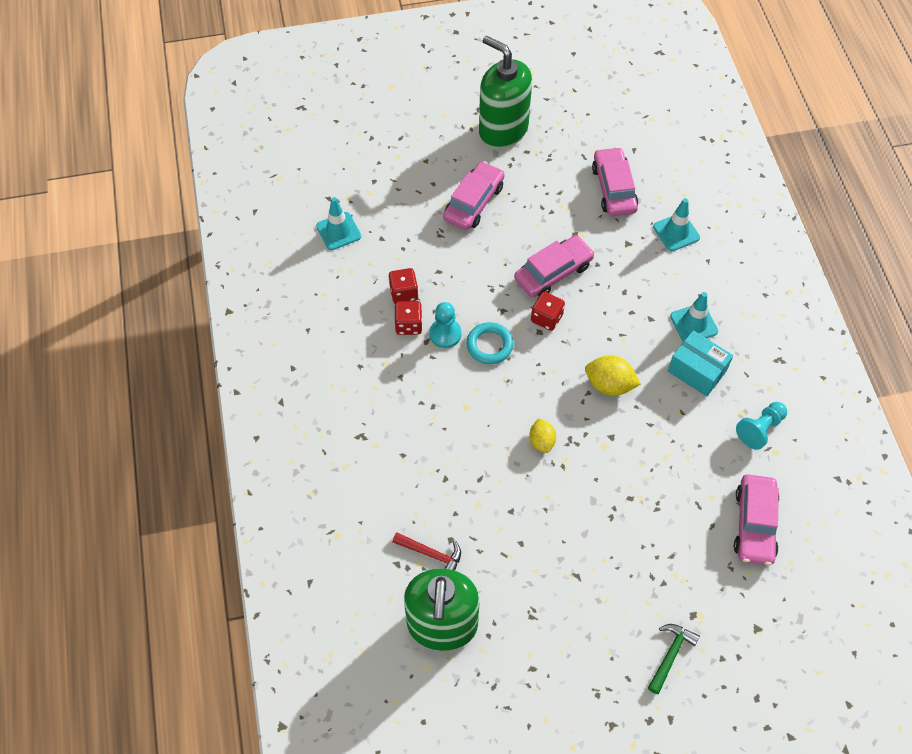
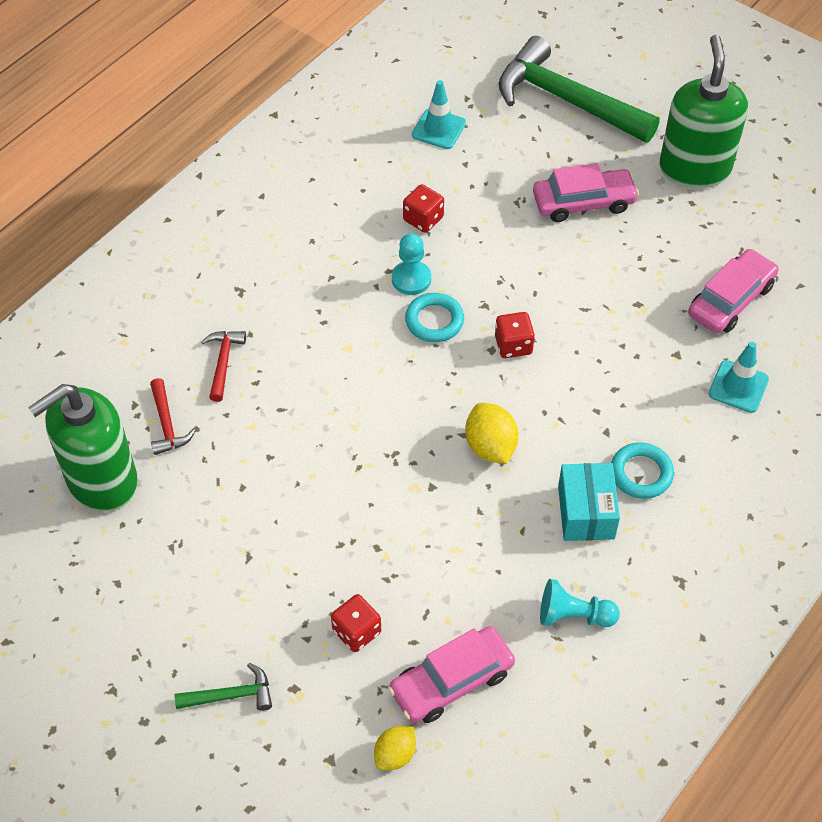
camera: 50 degrees right, 5 degrees down
(385, 149) = (566, 100): none -> green hammer
(408, 325) = (392, 246): red dice -> red dice (356, 631)
(412, 486) = (223, 362): none -> red hammer
(542, 441) = (369, 432): yellow lemon -> yellow lemon (395, 754)
(553, 272) = (572, 316): pink car -> none
(693, 324) = (641, 473): turquoise traffic cone -> turquoise ring

